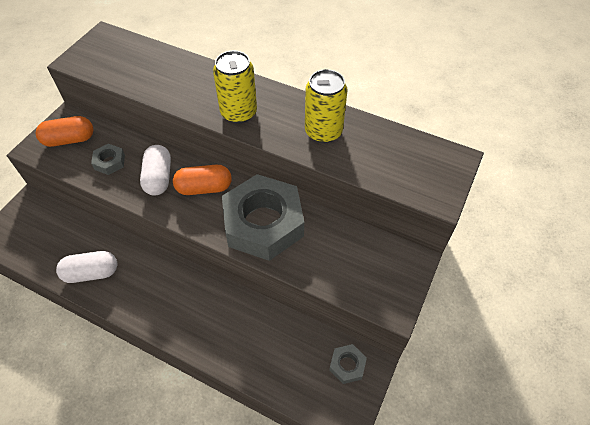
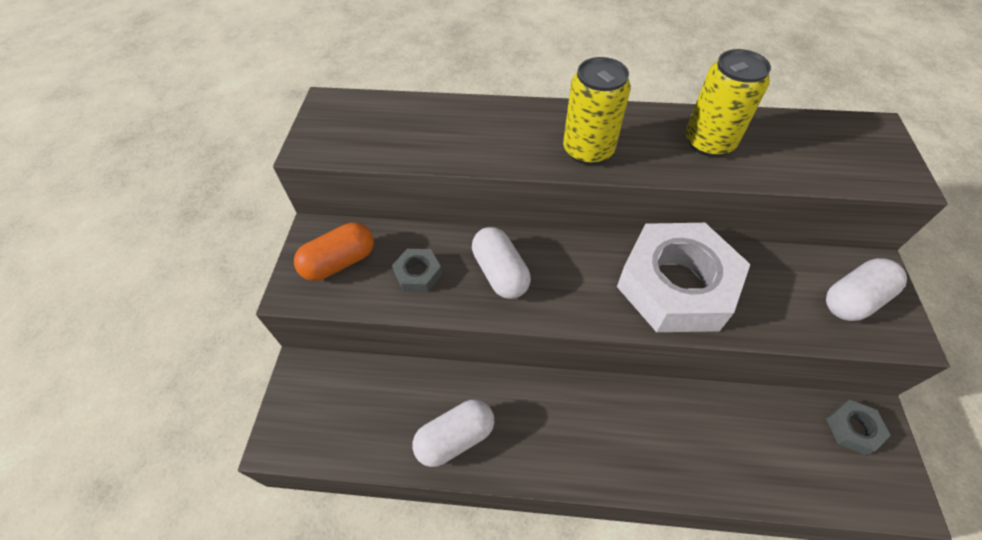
camera: 20 degrees left, 0 degrees up
(204, 188) = (569, 266): orange capsule -> none
(263, 223) = (676, 285): grey nut -> white nut
(377, 274) = (853, 300): none -> white capsule

